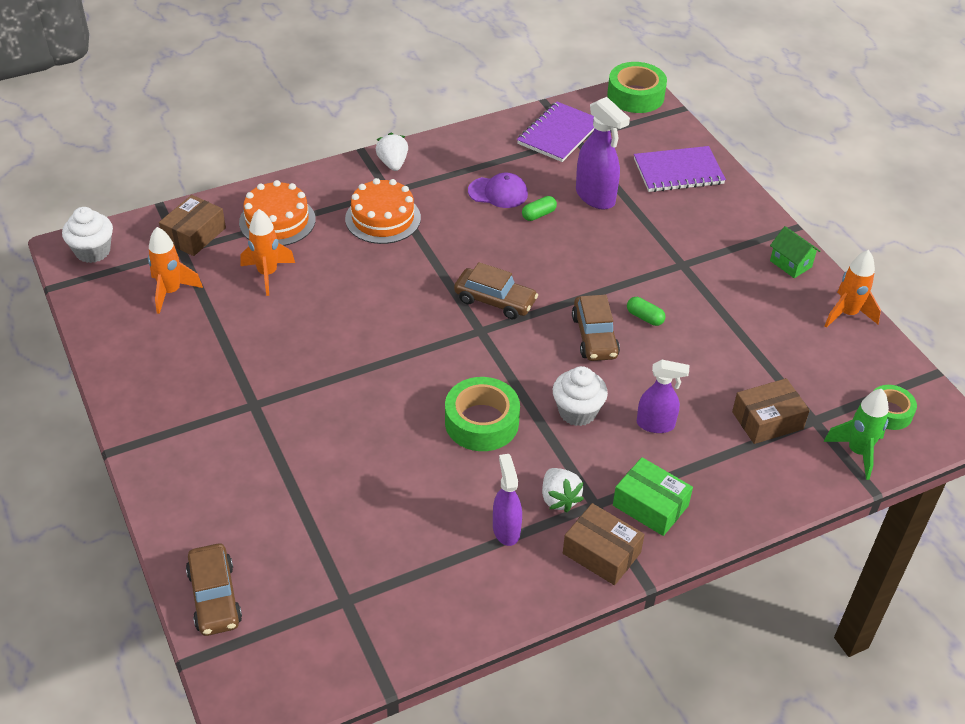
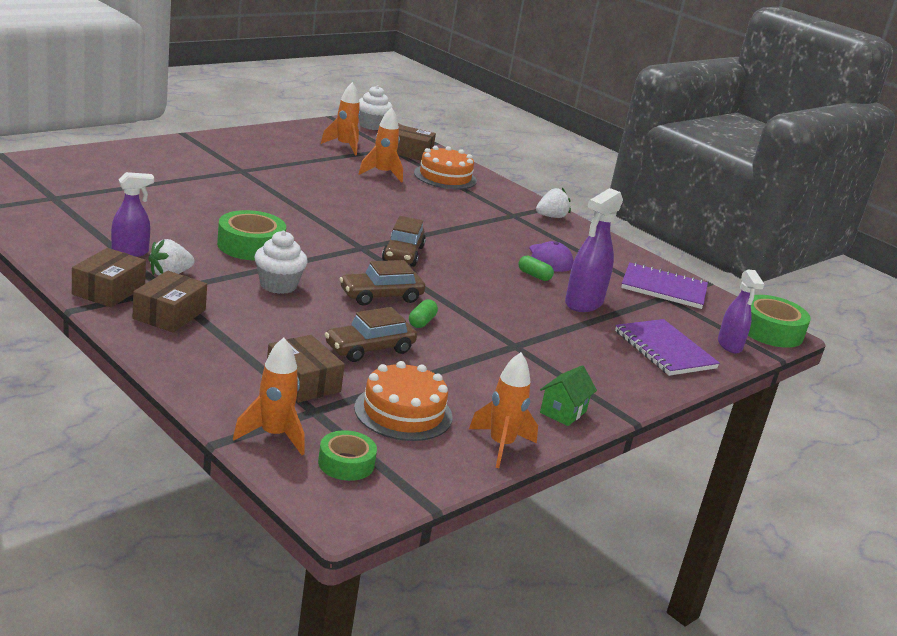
camera: 70 degrees right, 20 degrees down
(215, 597) = (56, 160): brown car -> brown car (369, 349)
(383, 218) = (477, 212): orange cake -> orange cake (403, 412)
(650, 505) = (169, 314): green box -> brown box
(656, 424) = (275, 321): purple spray bottle -> purple spray bottle (729, 346)
(857, 452) = (274, 436): green rocket -> orange rocket

